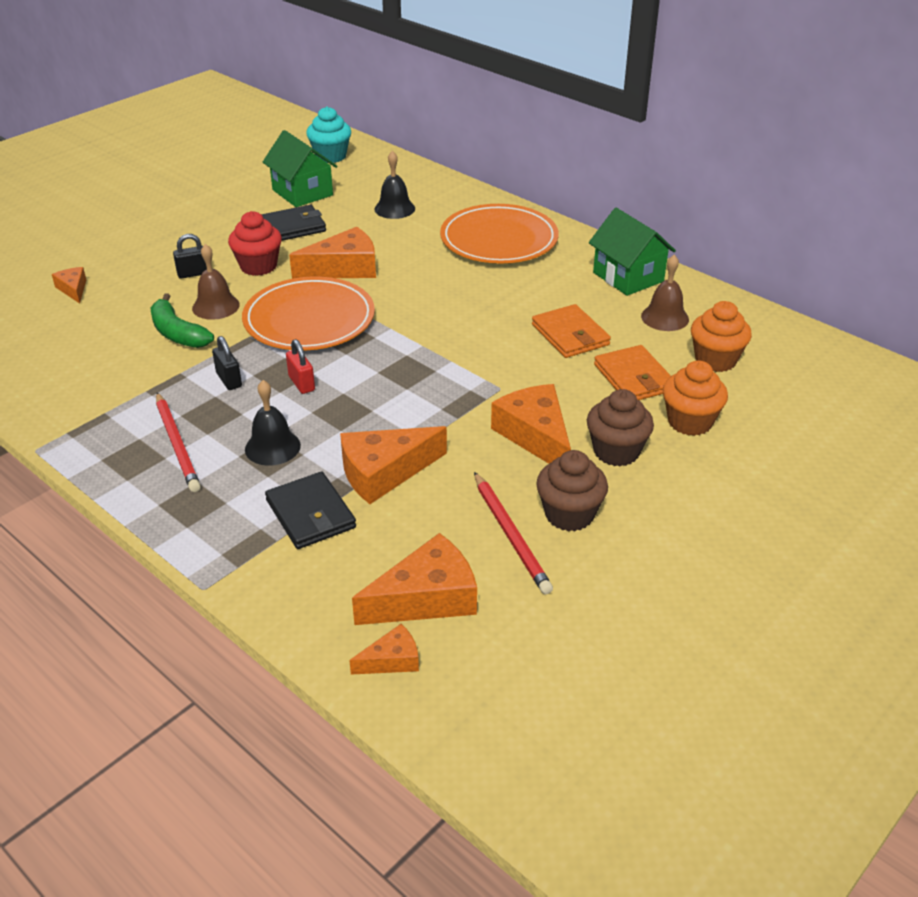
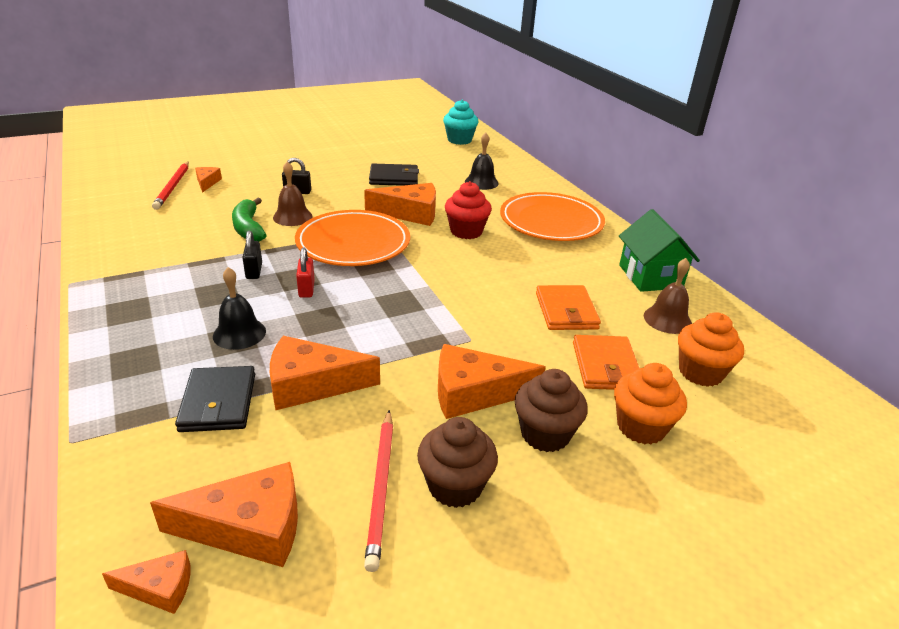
camera: 20 degrees right, 5 degrees down
(177, 444) = (170, 309): red pencil -> red pencil (173, 187)
(258, 266) = (347, 197): red cupcake -> red cupcake (466, 231)
(302, 192) = (420, 158): green house -> none
(535, 436) = (474, 393): orange cheese -> orange cheese turned 90 degrees counterclockwise

